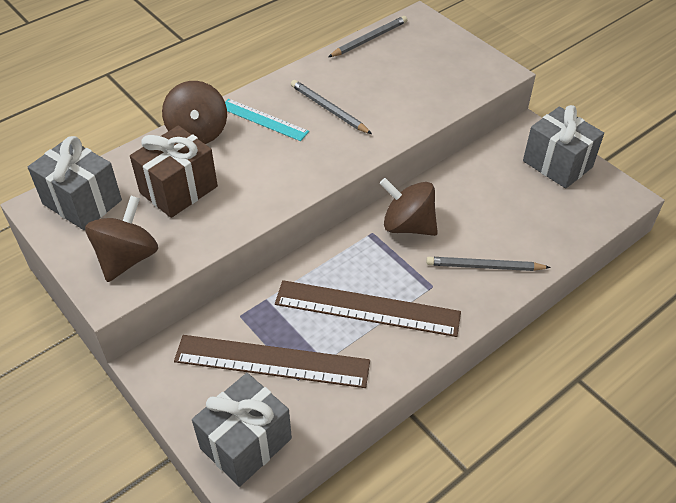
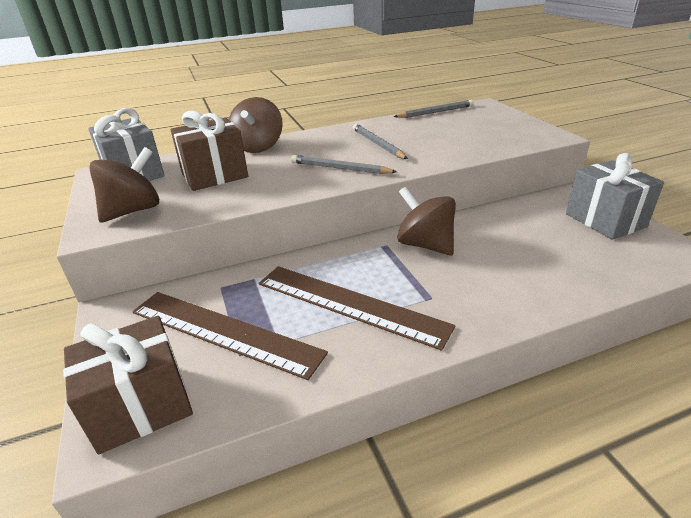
camera: 20 degrees right, 15 degrees down
(246, 443) = (141, 407): grey gift -> brown gift
(263, 119) = (317, 145): turquoise ruler -> none
(484, 266) = (498, 290): grey pencil -> grey pencil (340, 168)

